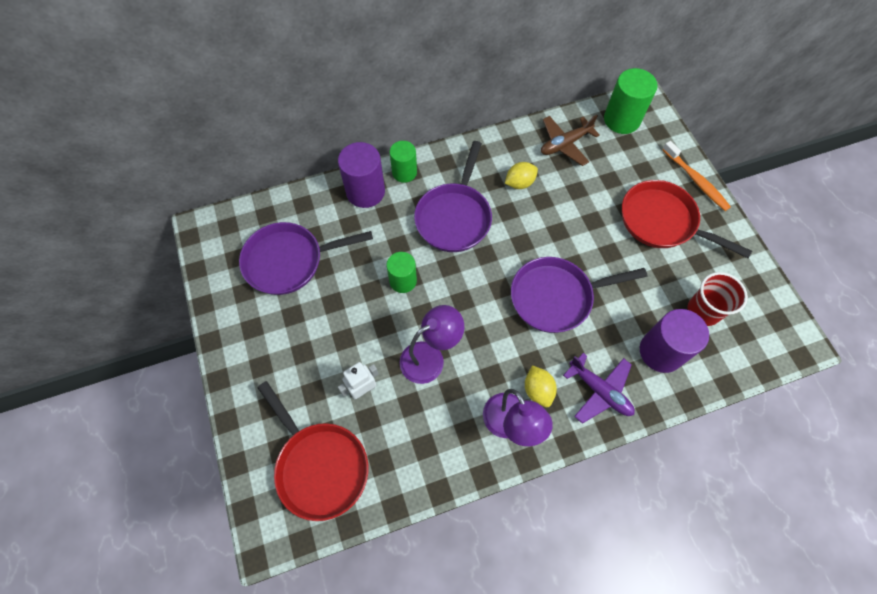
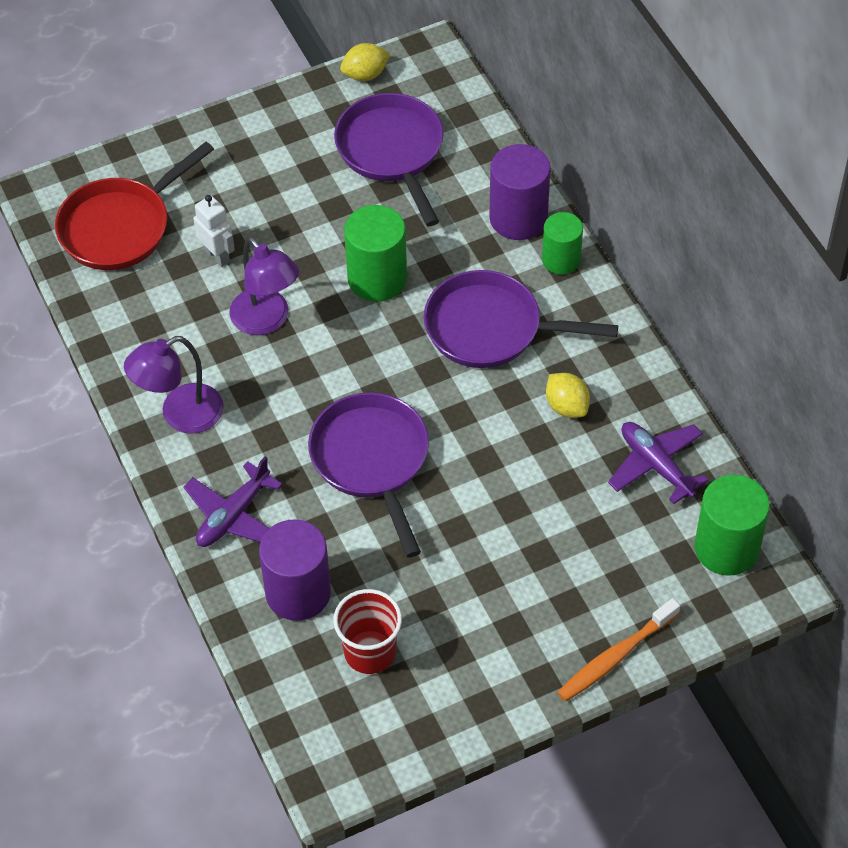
camera: 85 degrees right, 10 degrees down
(403, 281) = (377, 279): green cylinder -> green cylinder, size x1.53
(538, 390) = (229, 443): yellow lemon -> yellow lemon (365, 74)
(565, 144) = (656, 465): brown plane -> purple plane
(662, 221) = (524, 602): red pan -> none

